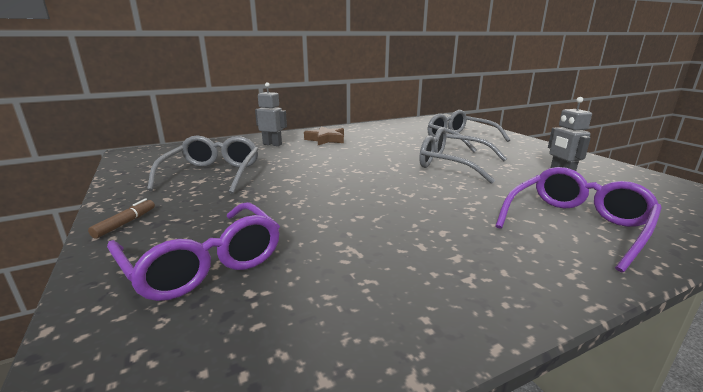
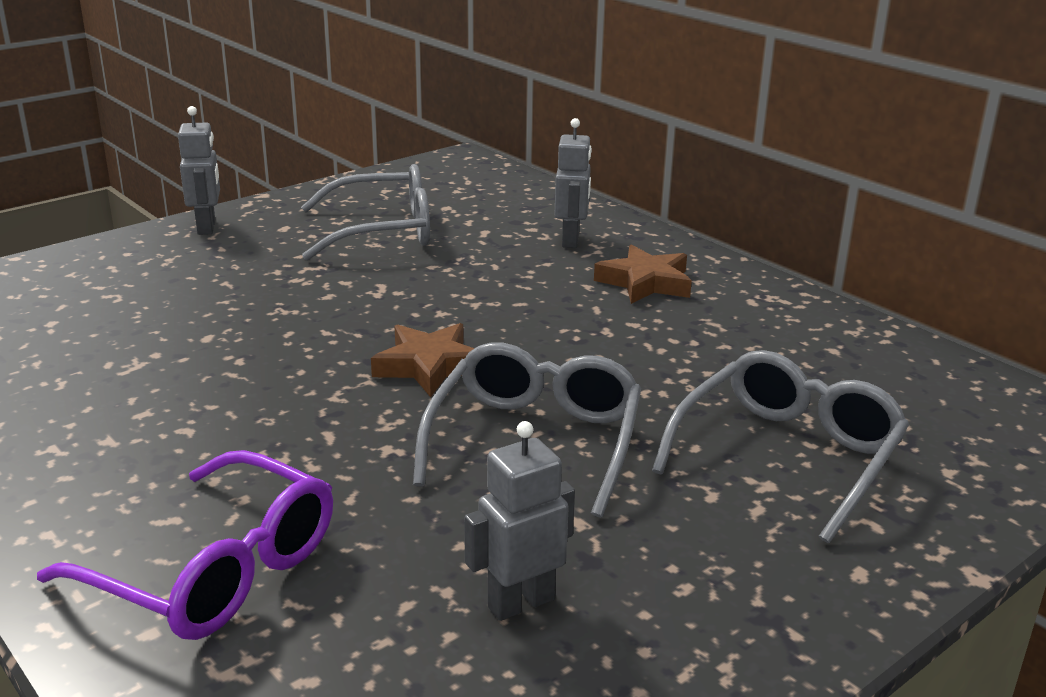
camera: 75 degrees right, 5 degrees up
(125, 223) = (207, 227): brown marker -> grey robot
(204, 264) = (109, 289): purple glasses -> none
(385, 175) = (430, 366): none -> brown star

